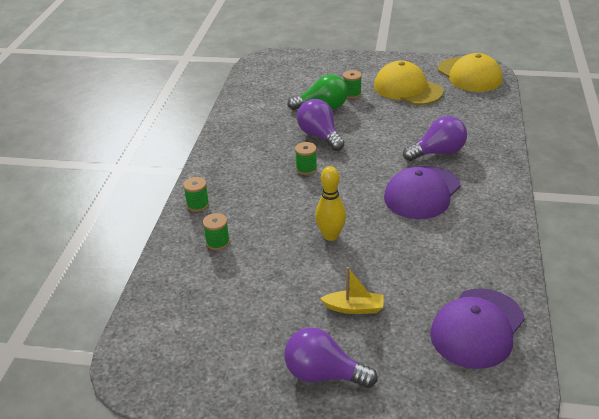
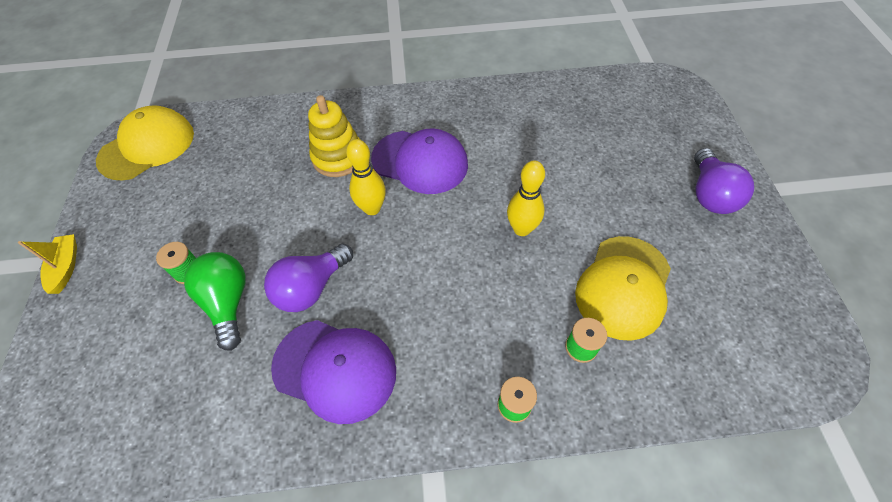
camera: 105 degrees left, 20 degrees up
(306, 169) = (396, 285): green spool -> none
(354, 308) = (619, 188): yellow boat -> yellow boat (66, 267)
(379, 164) = (372, 208): none -> yellow bowling pin
(407, 89) = (179, 206): yellow cap -> yellow cap (623, 287)
(438, 152) = (338, 157): purple light bulb -> yellow stacking toy
(477, 328) = (598, 105): purple cap -> purple cap (335, 369)

